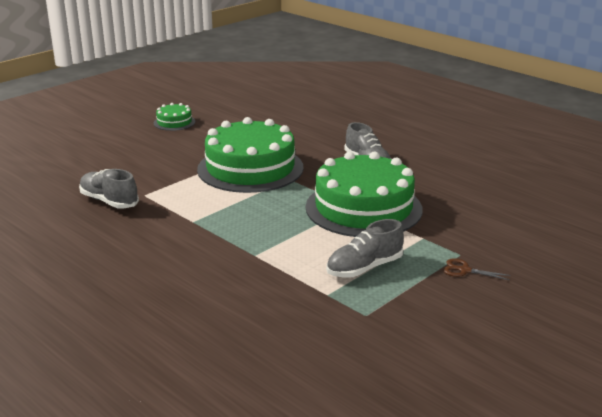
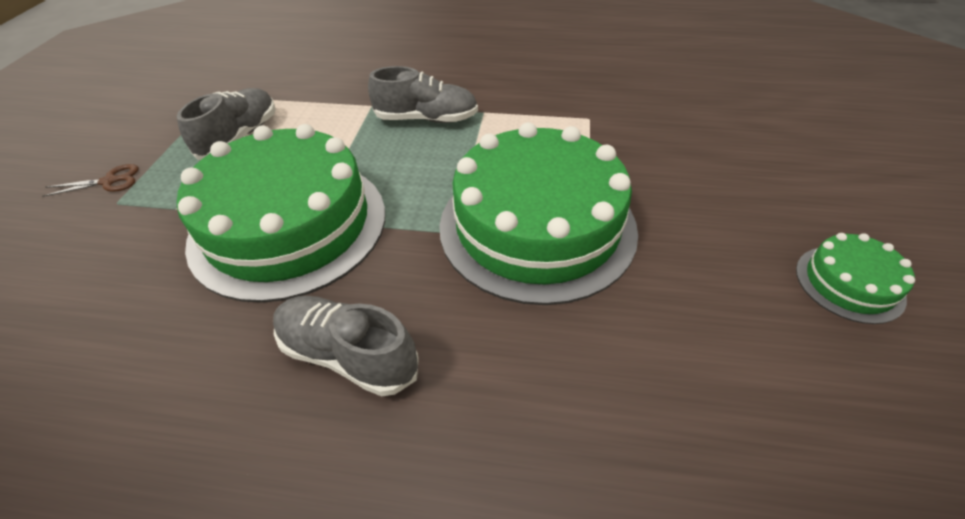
camera: 145 degrees right, 20 degrees up
(109, 201) = (606, 96): grey shoe -> grey shoe (426, 119)

